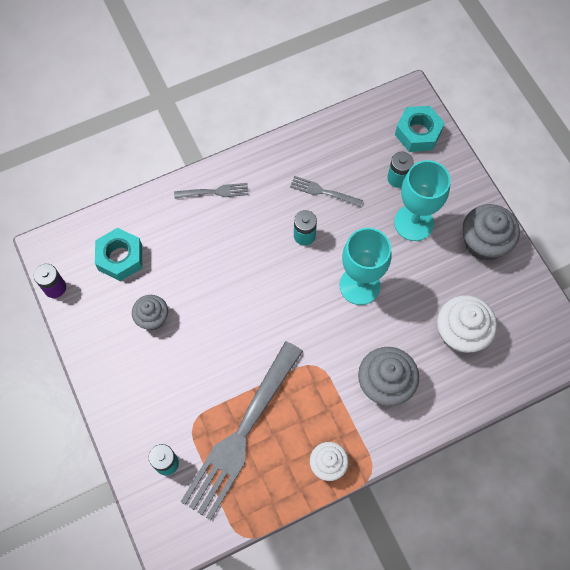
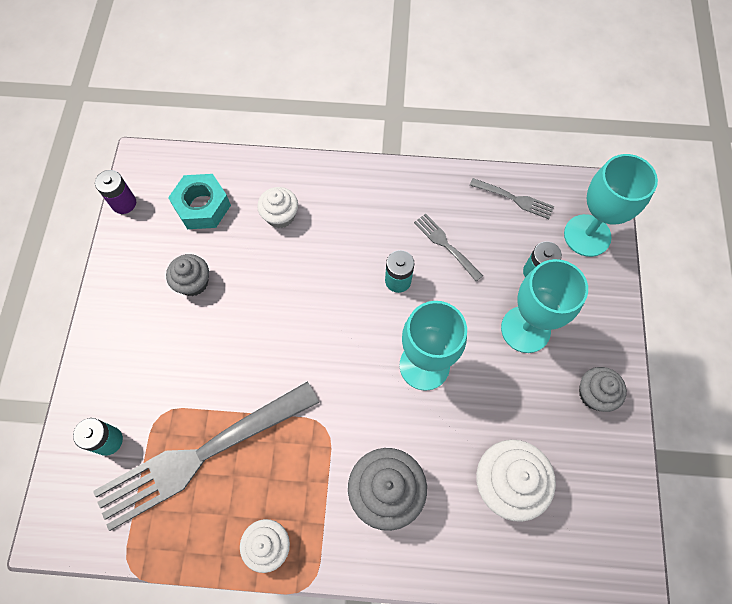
camera: 30 degrees right, 0 degrees up
(186, 233) = (280, 216): none -> white cupcake
(214, 192) = (334, 189): grey fork -> grey fork (514, 199)
(418, 133) = (587, 235): turquoise nut -> turquoise goblet
(484, 242) = (594, 394): grey cupcake -> grey cupcake, size x0.62

